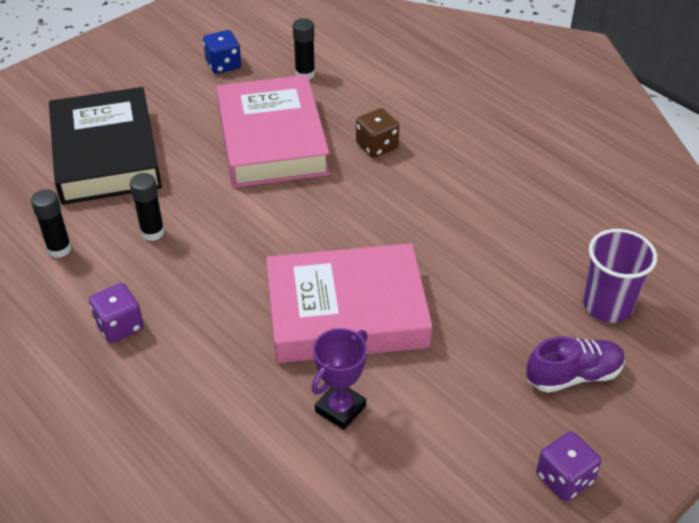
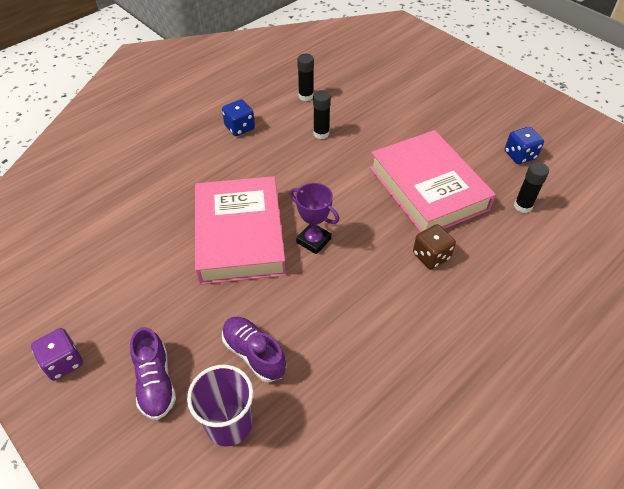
camera: 90 degrees right, 5 degrees up
(106, 154) = (397, 105): black book -> none
(120, 326) = (239, 127): purple dice -> blue dice
(272, 140) = (428, 188): pink book -> pink book turned 75 degrees clockwise
(340, 409) = (155, 232): purple trophy -> purple trophy (313, 241)
(522, 289) = (254, 354): none -> purple shoe

